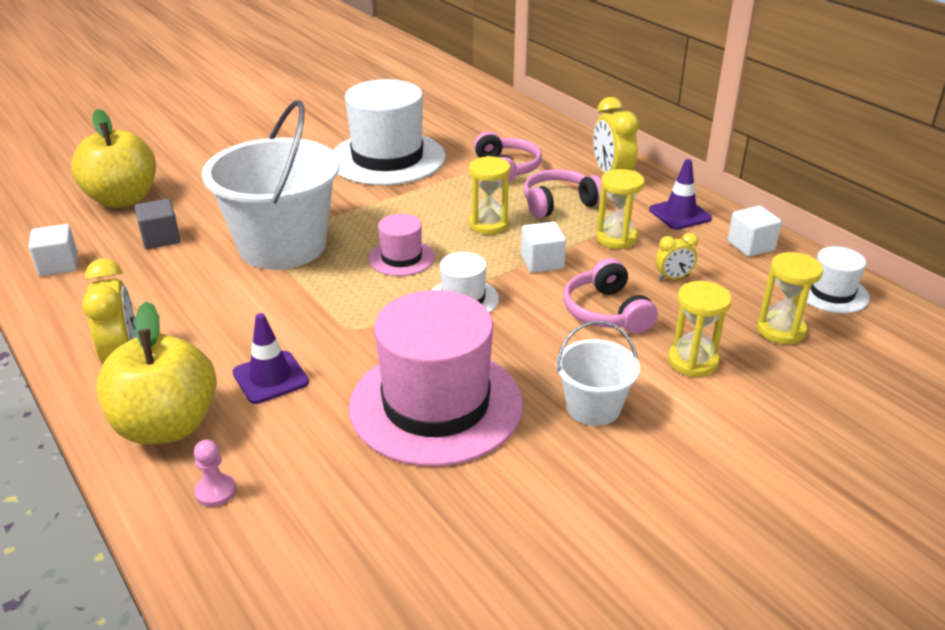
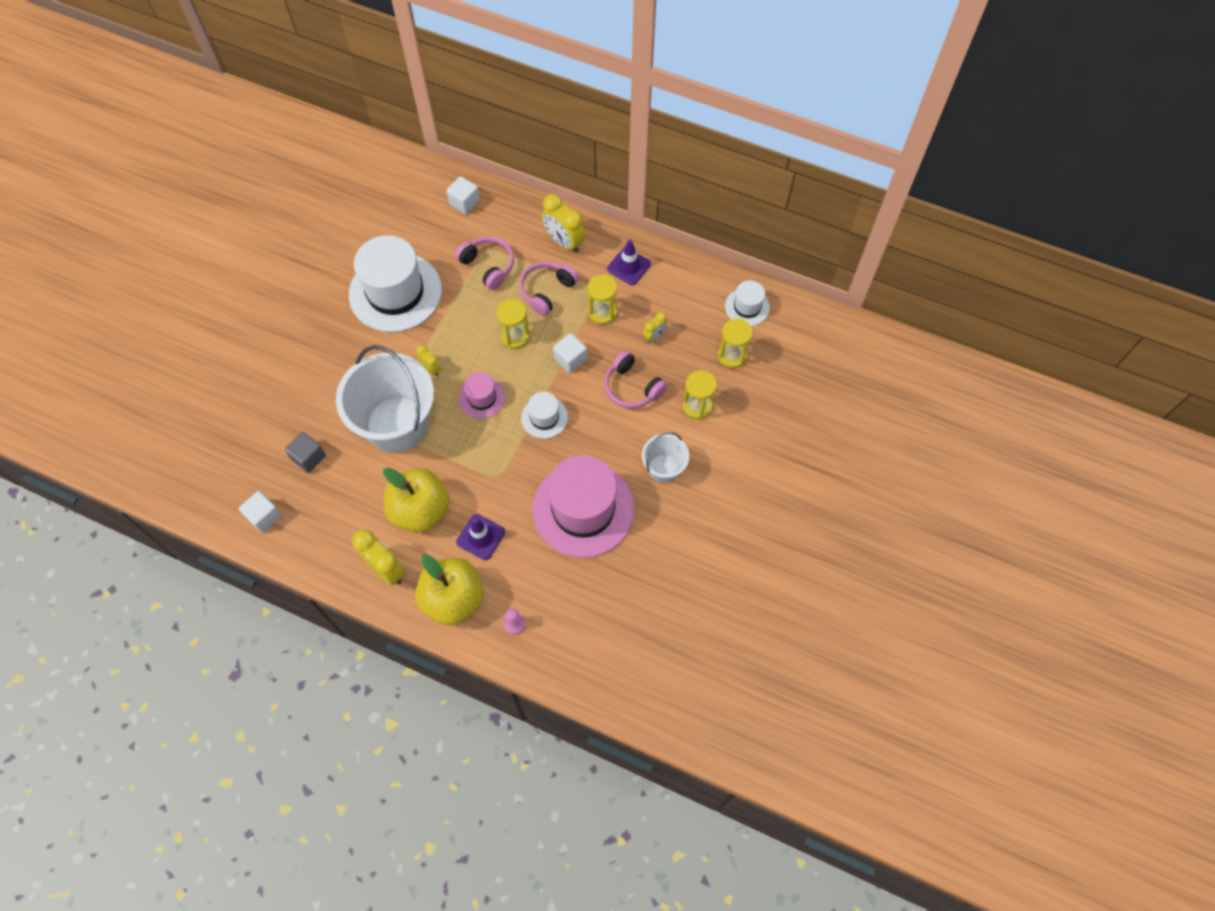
camera: 30 degrees left, 30 degrees up
(123, 199) = (241, 431): yellow apple -> yellow apple (420, 510)
(367, 218) = (431, 368): none -> yellow clock
(750, 246) = (685, 281): white cube -> white cube (464, 202)

